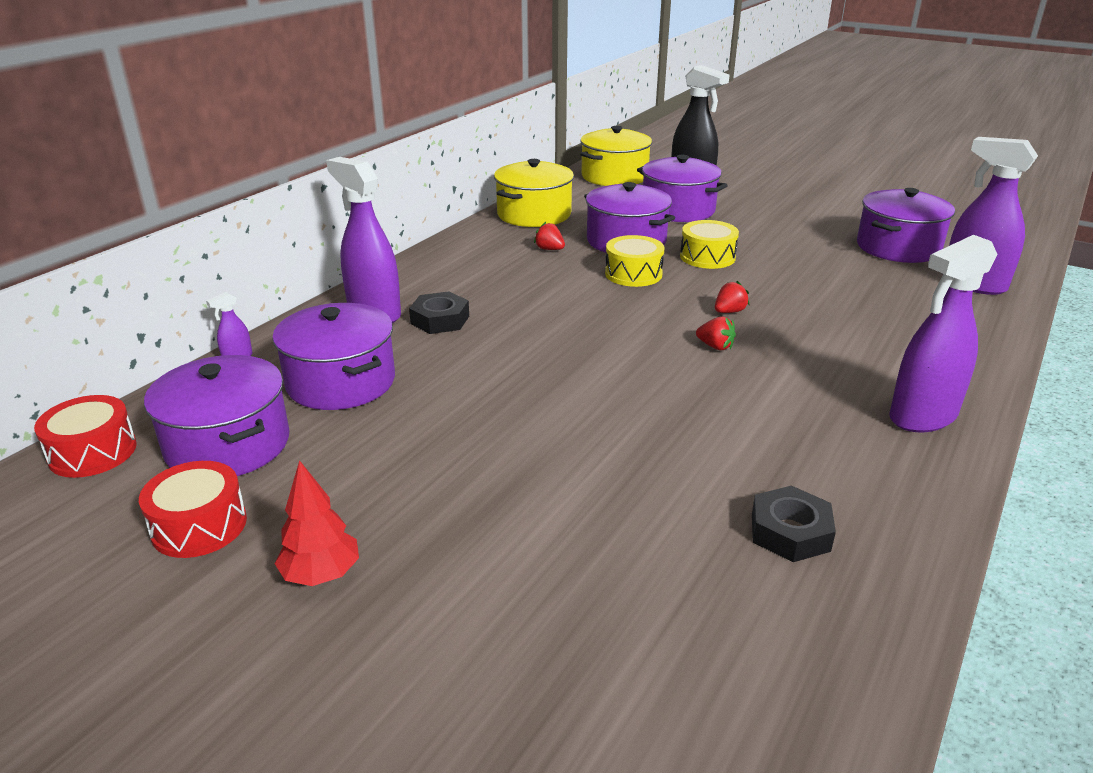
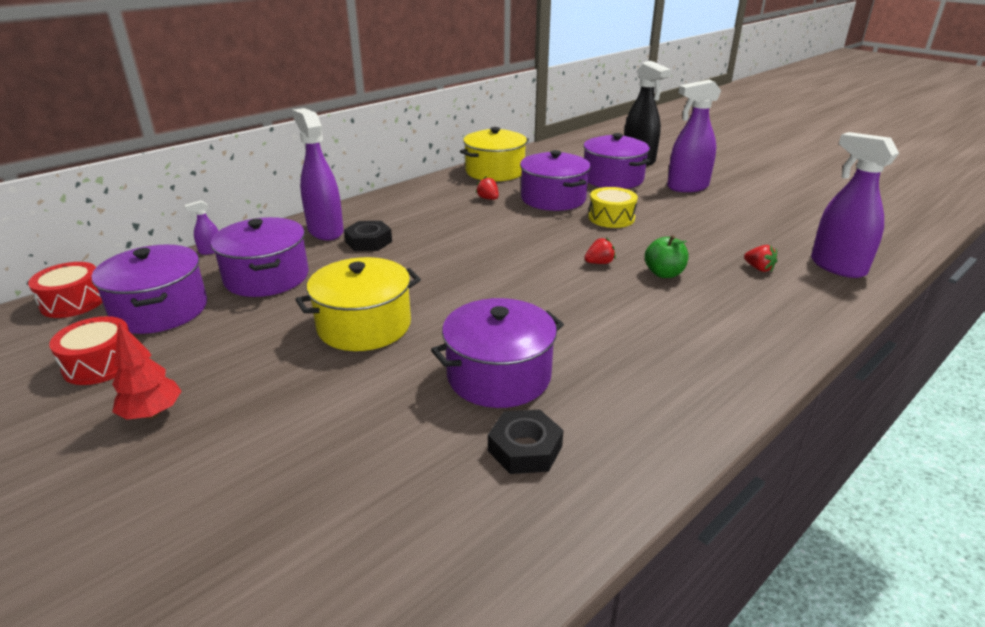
camera: 15 degrees right, 0 degrees up
(614, 176) = (579, 149): yellow pot -> yellow pot (364, 326)
(633, 274) = (541, 224): yellow drum -> none
(715, 346) = (568, 289): red strawberry -> red strawberry (758, 268)
(806, 315) = (664, 273): none -> green apple
(898, 247) = (786, 228): purple pot -> purple pot (499, 376)
(922, 417) = (710, 372): purple spray bottle -> purple spray bottle (687, 187)

